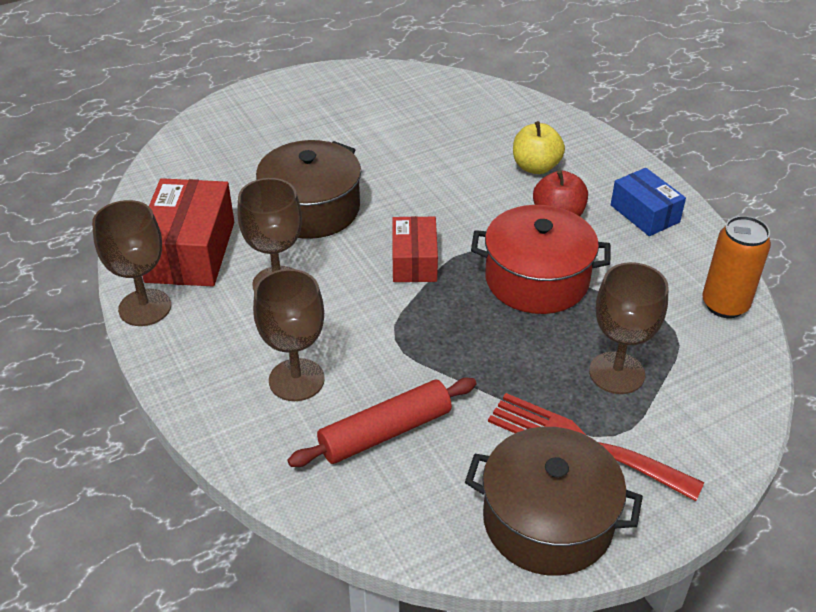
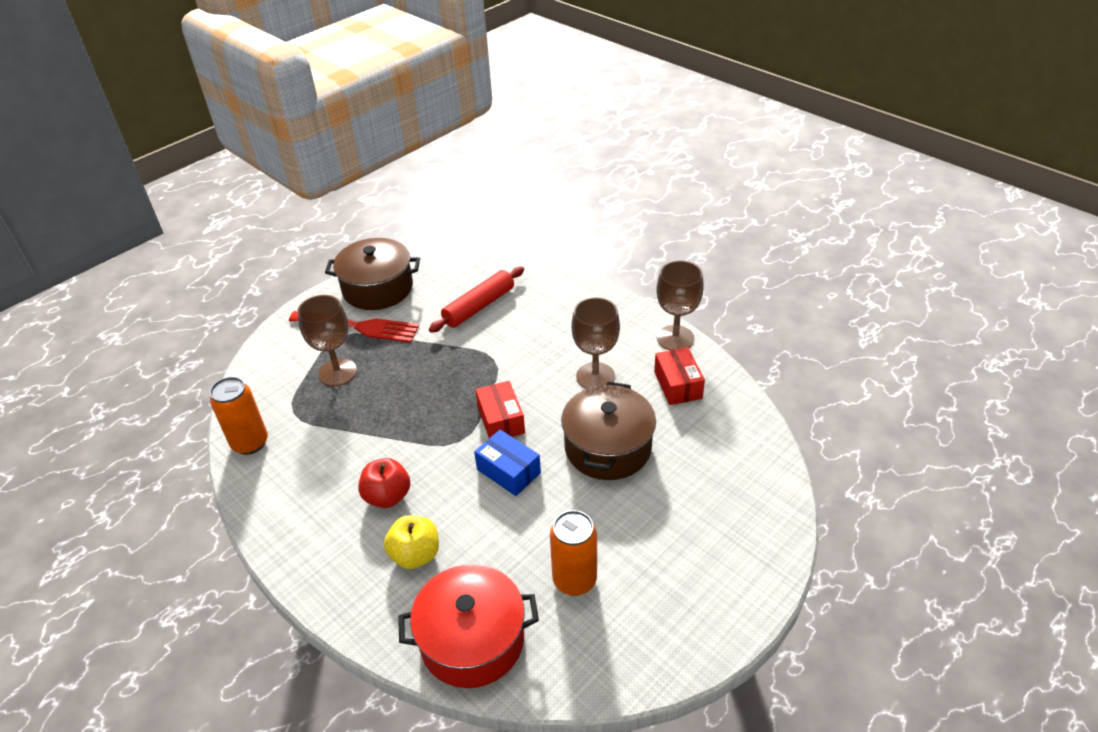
camera: 165 degrees right, 0 degrees up
(190, 251) = (678, 385): red box -> red box, size x0.62
(296, 380) = (546, 320): brown goblet -> none
(400, 125) = (574, 580): none -> orange can
(537, 279) = (400, 428): red pot -> red pot (472, 640)
(645, 213) = (306, 521): blue box -> blue box (508, 471)

